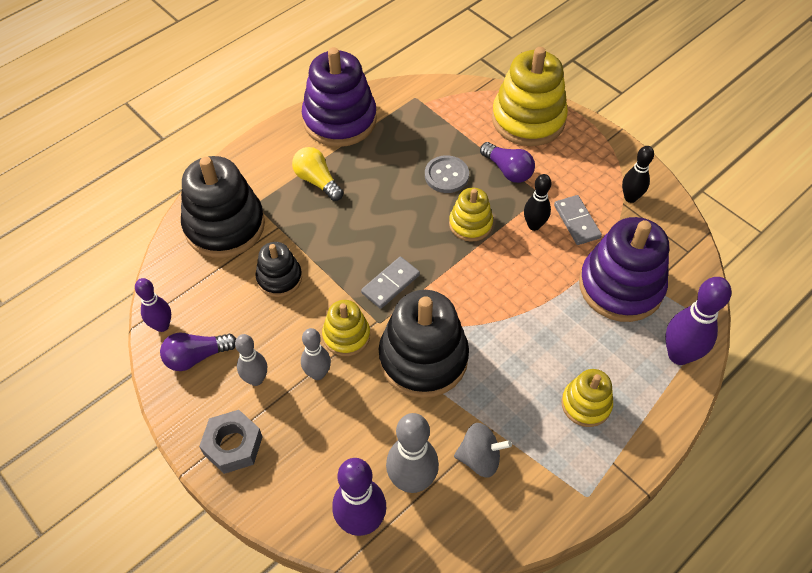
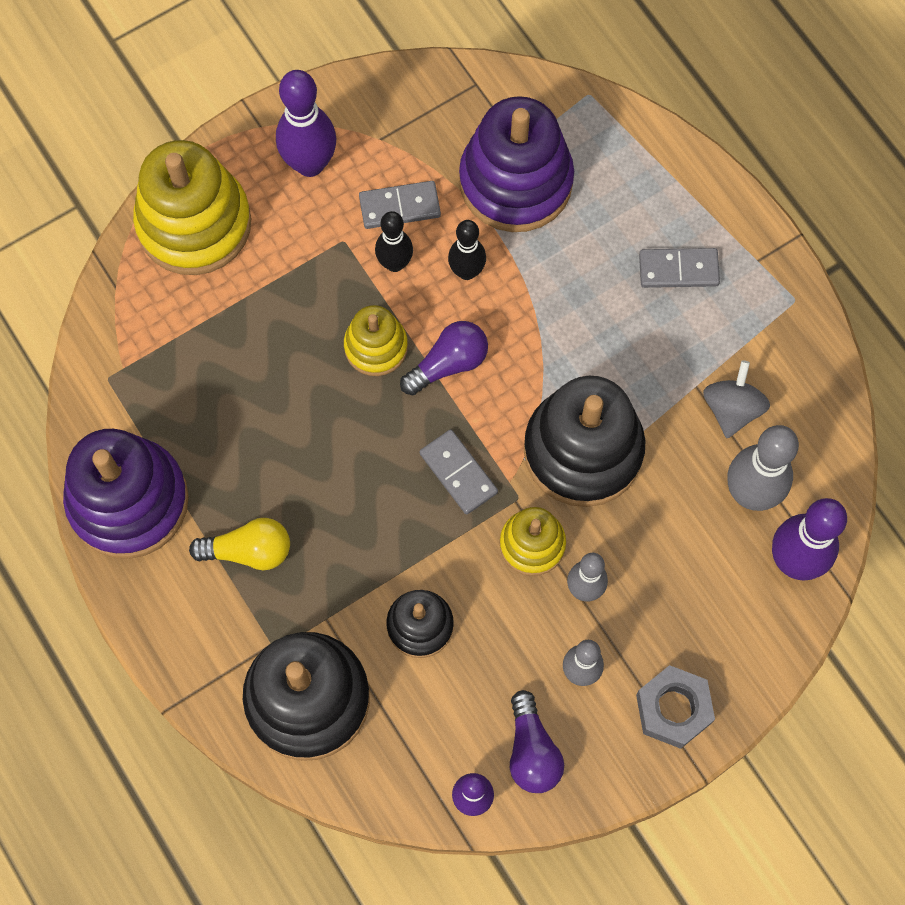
camera: 80 degrees left, 15 degrees up
(317, 181) = (248, 551): yellow light bulb -> yellow light bulb turned 150 degrees counterclockwise
(446, 175) = (279, 362): grey button -> none
(508, 170) = (288, 275): purple light bulb -> purple light bulb (448, 364)
(586, 404) = (678, 270): yellow stacking toy -> grey domino
(630, 198) = (372, 127): black bowling pin -> black bowling pin (466, 271)
(679, 355) = (627, 144): purple bowling pin -> purple bowling pin (310, 164)

